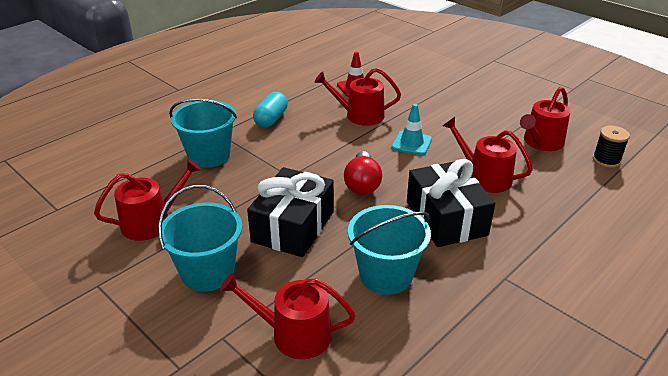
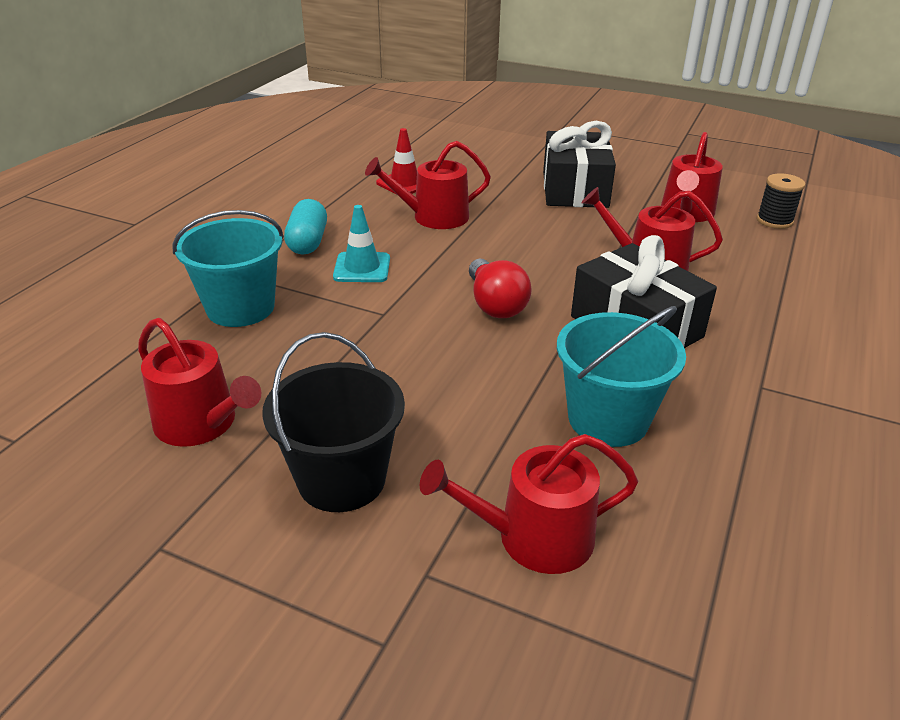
camera: 20 degrees left, 0 degrees up
(152, 222) = (201, 424): red watering can -> red watering can turned 90 degrees clockwise
(208, 272) = (342, 479): turquoise bucket -> black bucket
(293, 226) = (433, 382): black gift -> black gift (575, 189)
(411, 143) = (527, 241): turquoise traffic cone -> turquoise traffic cone (362, 268)

